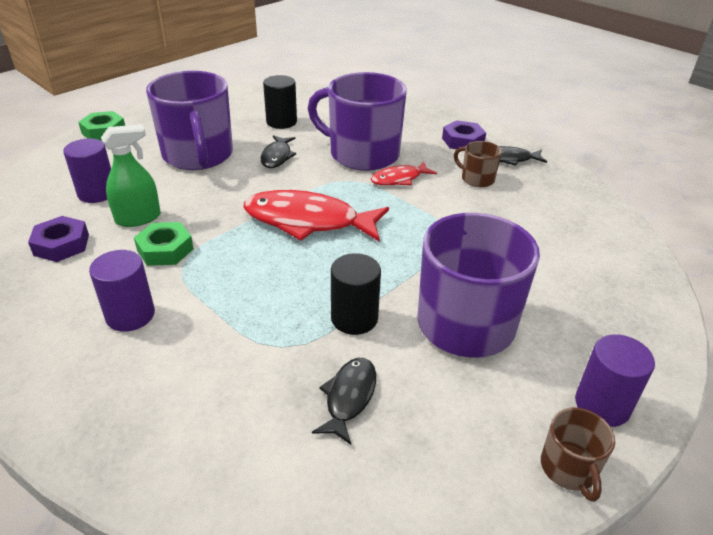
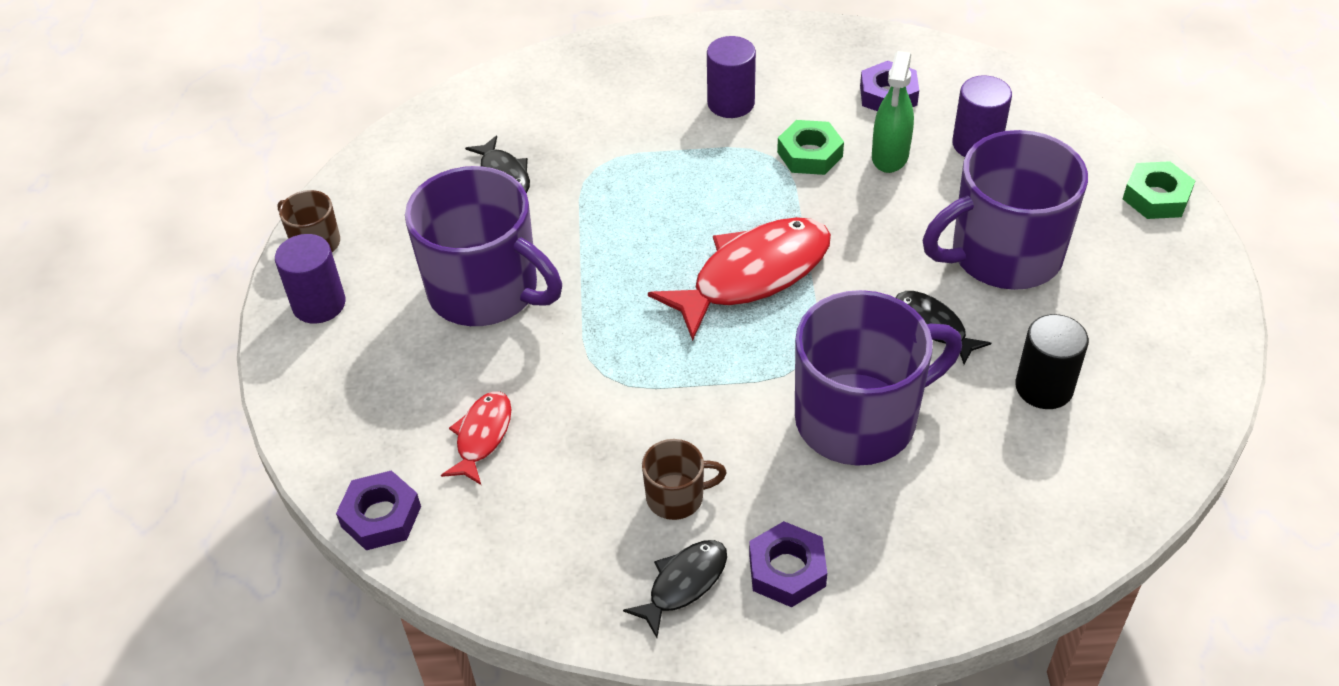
camera: 135 degrees right, 10 degrees up
(198, 156) = (1003, 255): purple mug -> purple mug turned 45 degrees counterclockwise
(354, 318) = (575, 224): black cylinder -> none
(399, 179) = (758, 413): red fish -> red fish (482, 436)
(640, 256) = (381, 516): none -> purple nut

